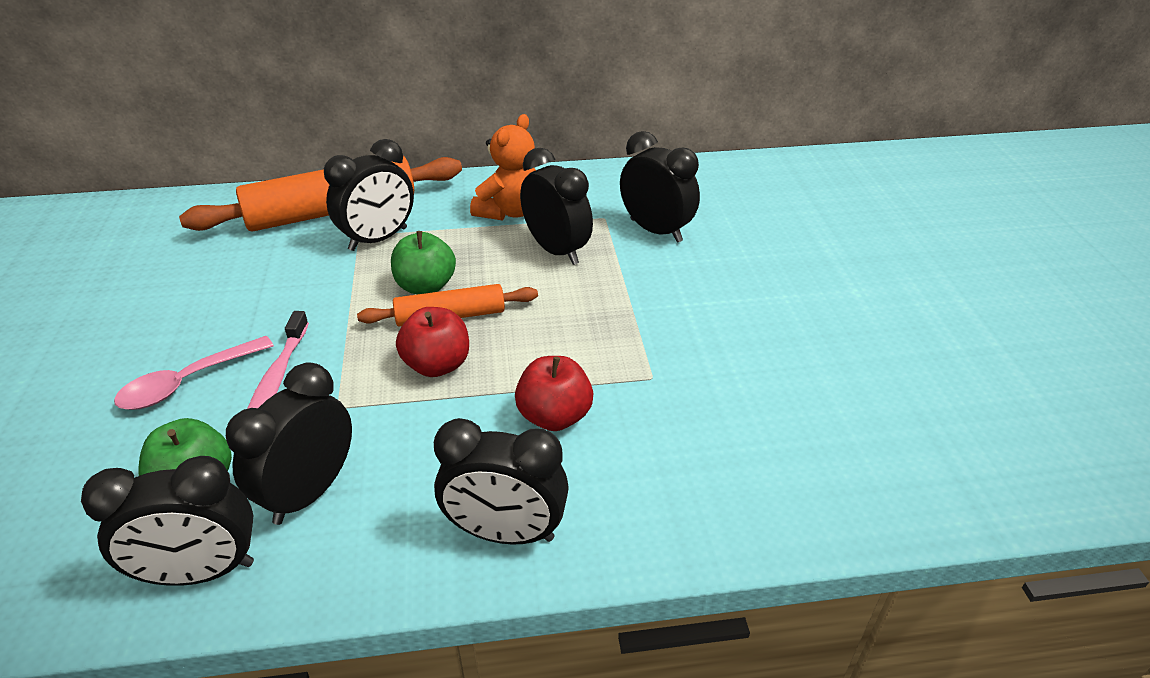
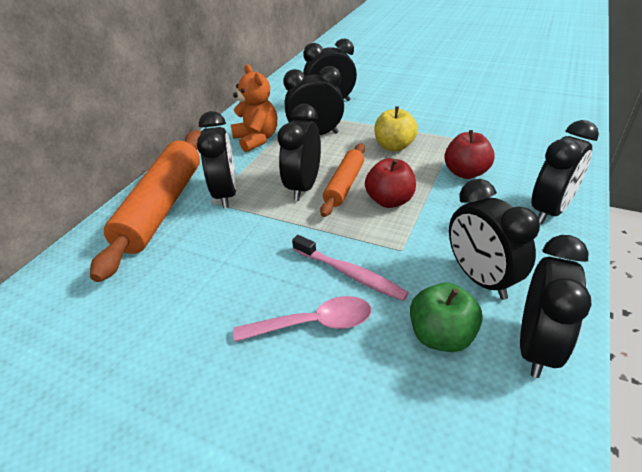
camera: 55 degrees left, 0 degrees up
(187, 382) = (314, 324): pink spoon -> pink spoon turned 90 degrees counterclockwise
(426, 286) = (303, 187): green apple -> black clock
(578, 326) = (394, 146): none -> yellow apple

